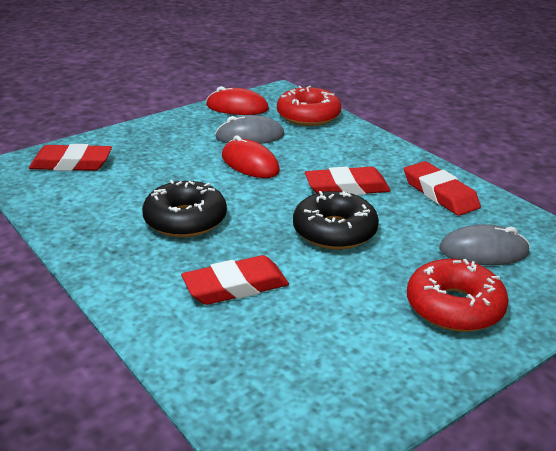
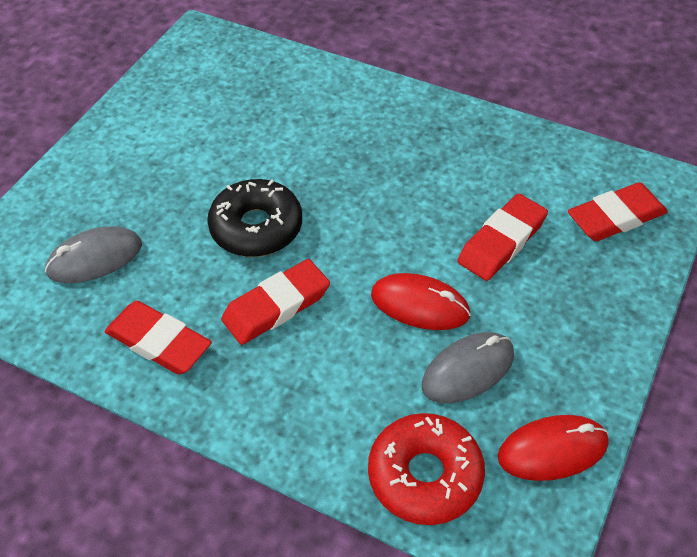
camera: 155 degrees right, 20 degrees up
(185, 220) = (412, 185): black donut -> none
(235, 286) = (308, 132): red eraser -> red eraser (501, 242)
(454, 307) = (115, 179): red donut -> none

